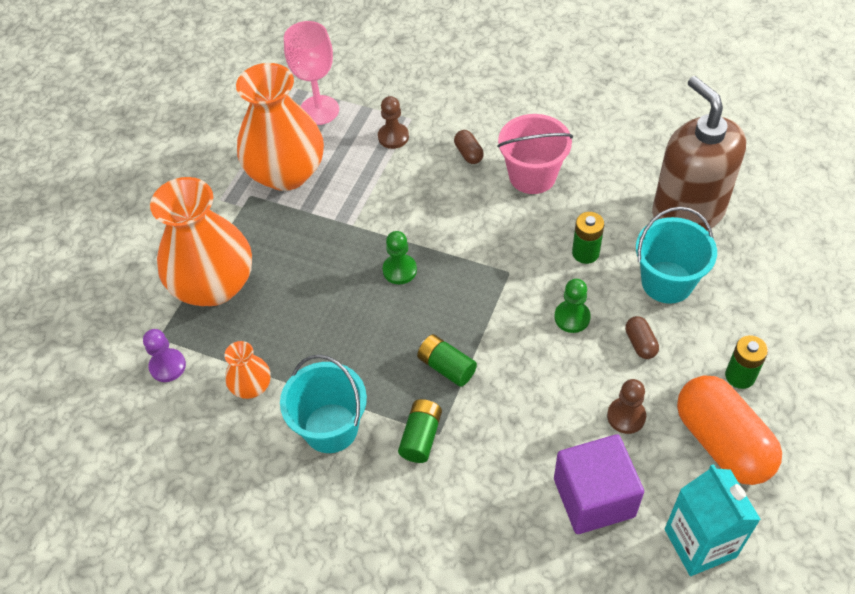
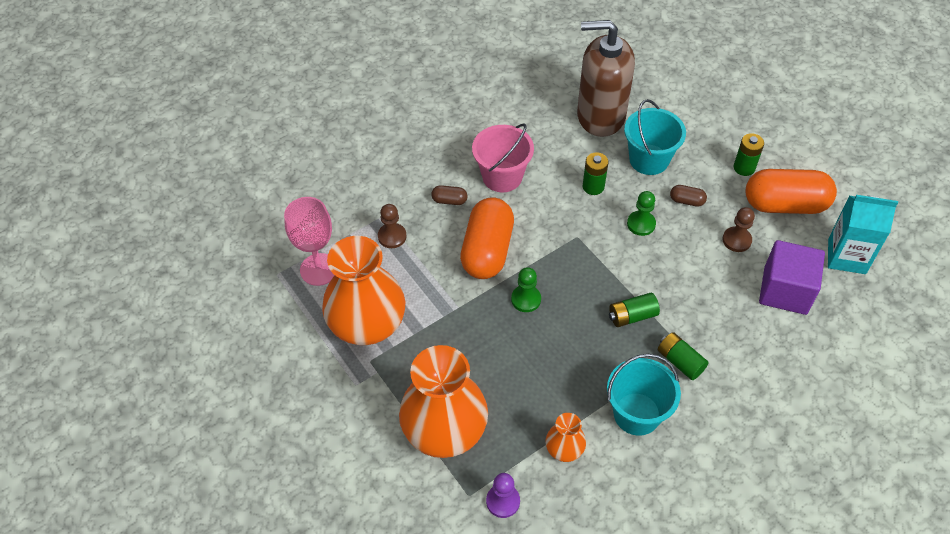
camera: 60 degrees left, 0 degrees up
(433, 211) = (487, 250): none -> orange capsule

